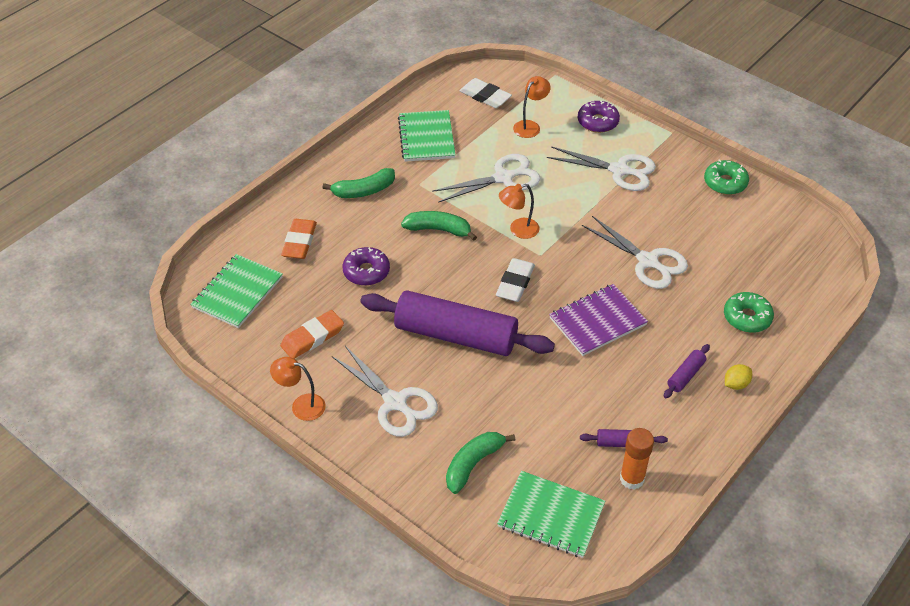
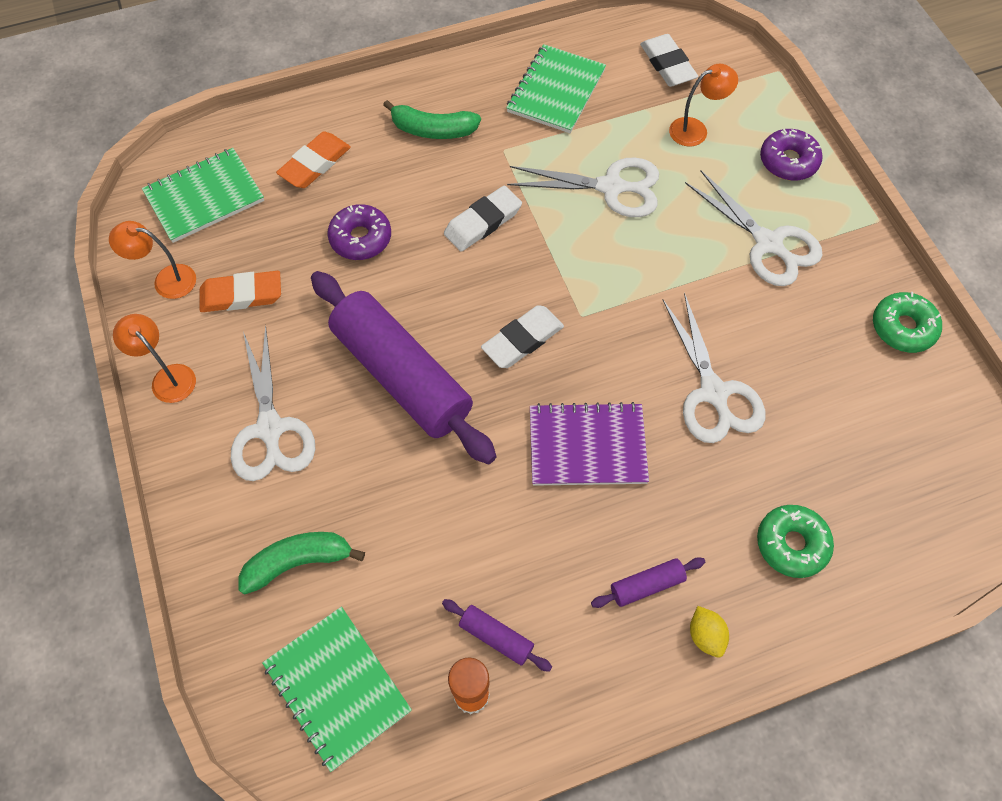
camera: 30 degrees right, 15 degrees up
(439, 230) = (483, 222): green banana -> white eraser
(518, 230) = (578, 268): orange lamp -> orange lamp (166, 280)
(736, 384) = (705, 635): yellow lemon -> yellow lemon turned 75 degrees clockwise

